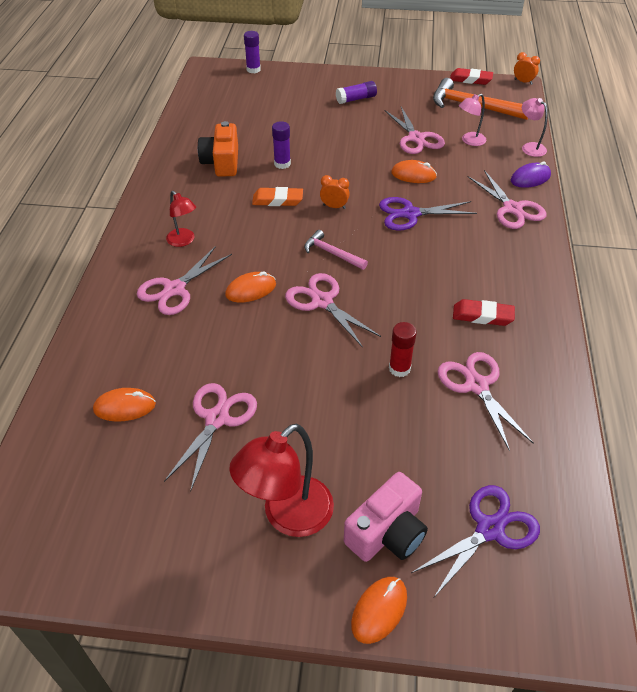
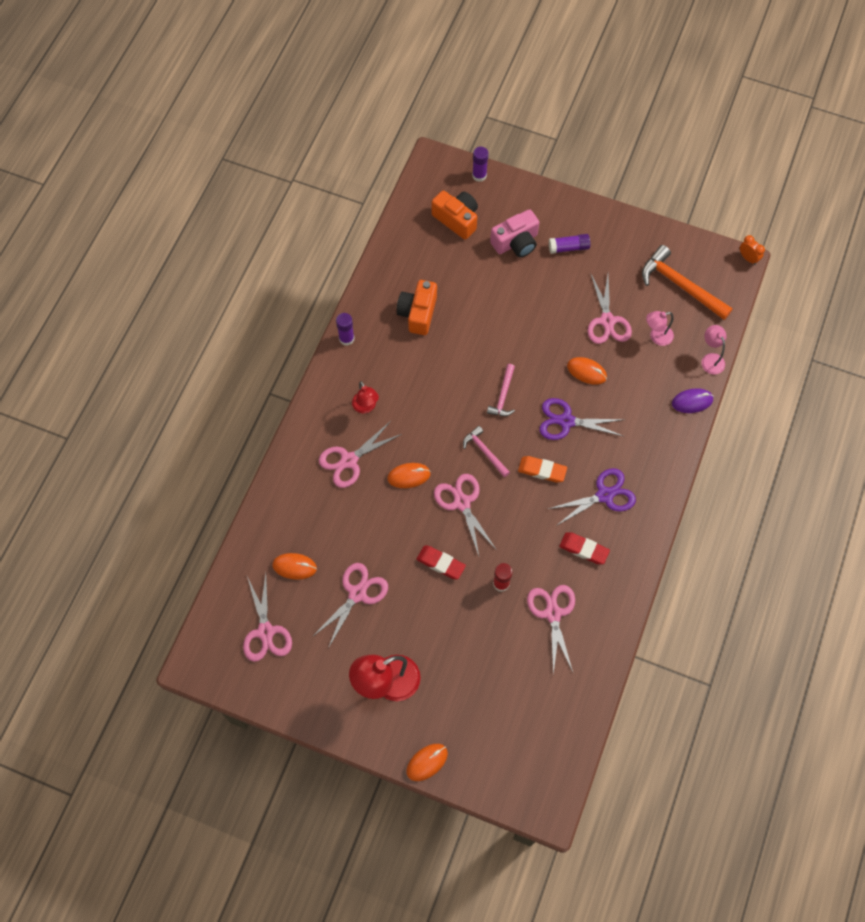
camera: 15 degrees right, 20 degrees up
(241, 97) = (457, 219): none -> orange camera
(277, 200) = (456, 376): orange eraser -> orange eraser (542, 470)
(282, 164) = (472, 328): purple glue stick -> purple glue stick (346, 338)
(334, 207) = (503, 396): orange clock -> pink hammer
(387, 532) = (448, 712): pink camera -> pink camera (516, 242)
(470, 79) = (695, 242): red eraser -> red eraser (441, 563)
(490, 529) = (516, 728): purple scissors -> purple scissors (605, 495)
(512, 209) = (659, 437): pink scissors -> pink scissors (266, 632)

